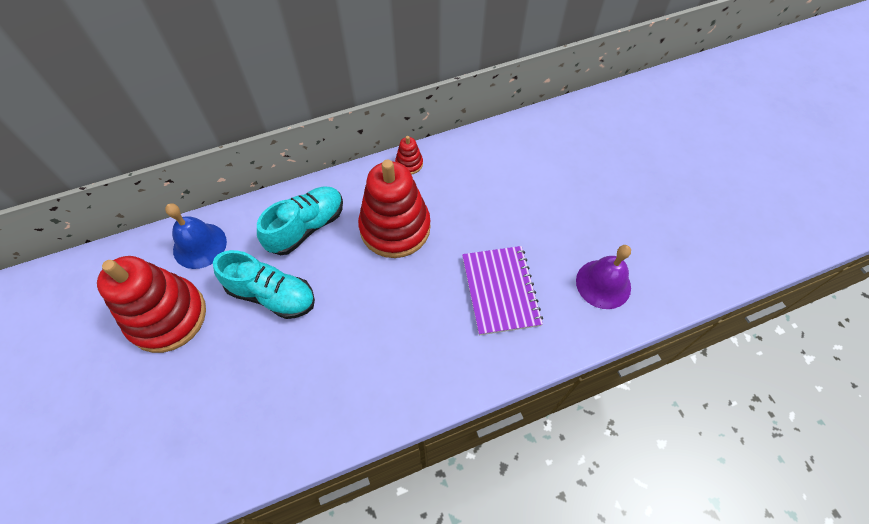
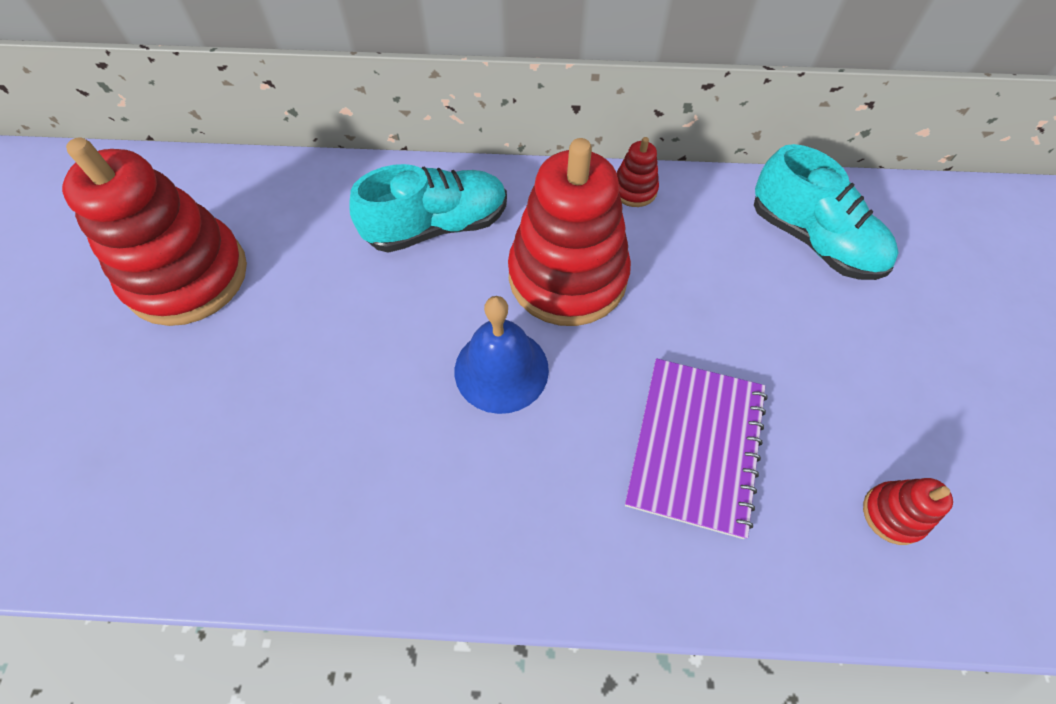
camera: 25 degrees right, 0 degrees up
(200, 245) = (282, 196): blue bell -> blue bell (501, 370)
(272, 295) = (339, 303): turquoise shoe -> turquoise shoe (813, 240)
(603, 284) = (893, 514): purple bell -> red stacking toy

